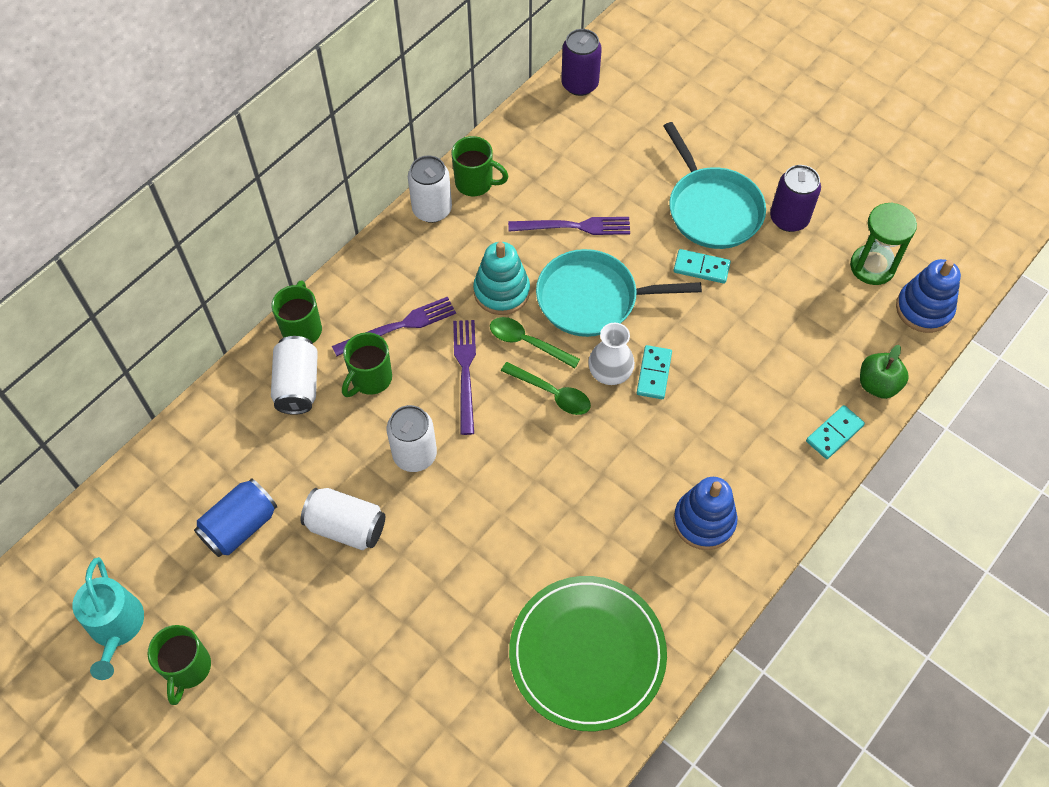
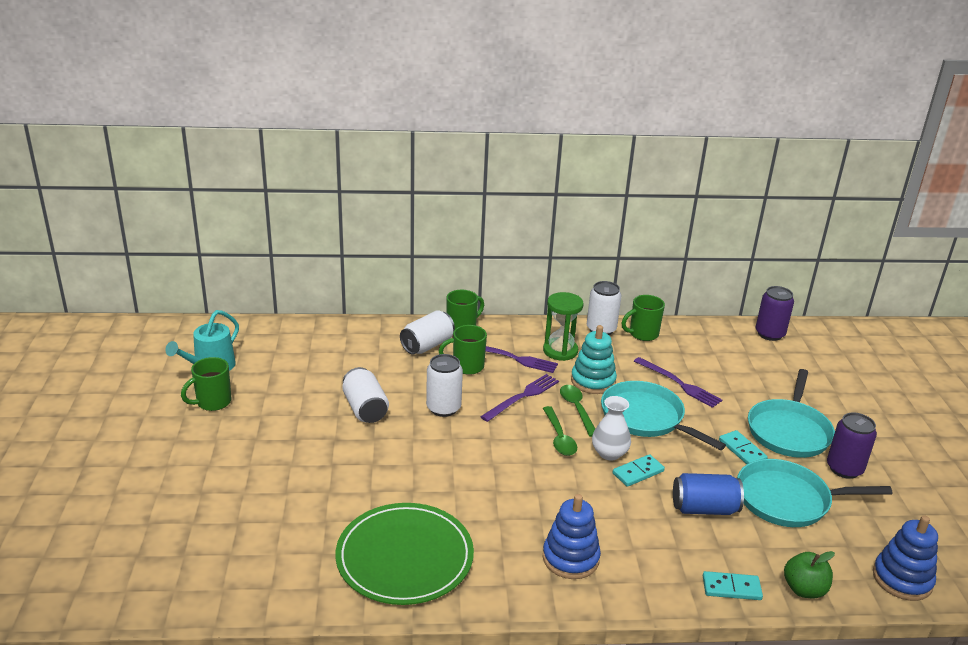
camera: 45 degrees right, 30 degrees down
(240, 526) = (318, 373): blue can -> blue can (704, 508)
(475, 183) = (642, 334): green mug -> green mug turned 90 degrees clockwise
(784, 296) = (787, 499): none -> turquoise pan
(872, 266) = (884, 531): green hourglass -> green hourglass (560, 351)

